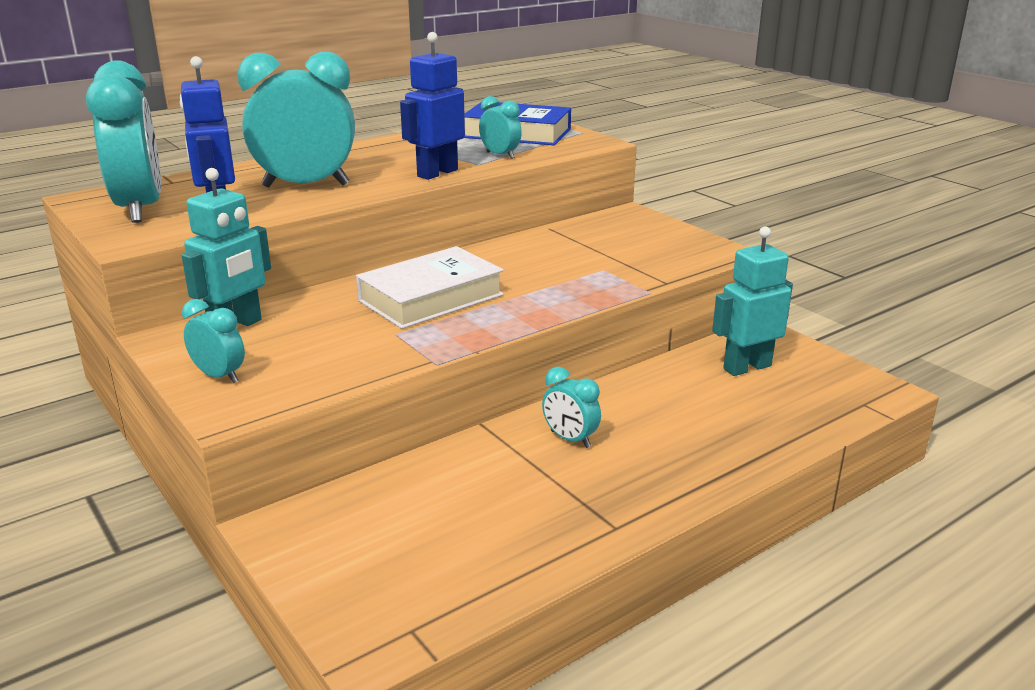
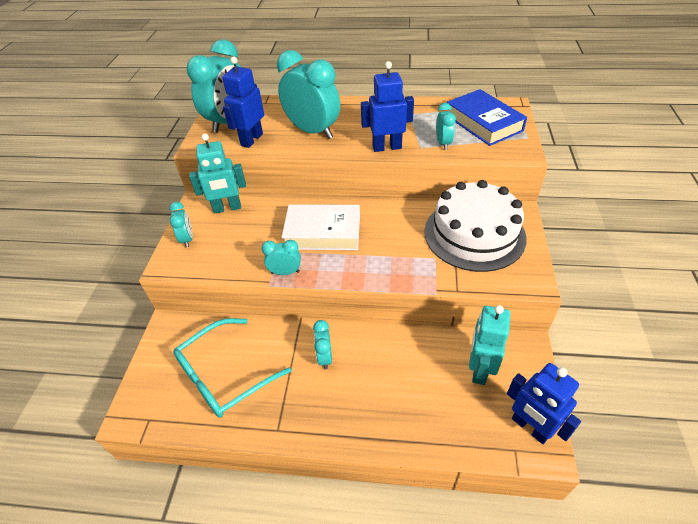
camera: 45 degrees right, 20 degrees up
(440, 345) = (285, 272): none -> turquoise clock
(460, 524) = (224, 376): none -> turquoise glasses
(613, 240) = (474, 234): none -> white cake
(746, 367) = (479, 369): turquoise robot -> turquoise robot turned 90 degrees counterclockwise
(851, 382) = (530, 427): none -> blue robot

